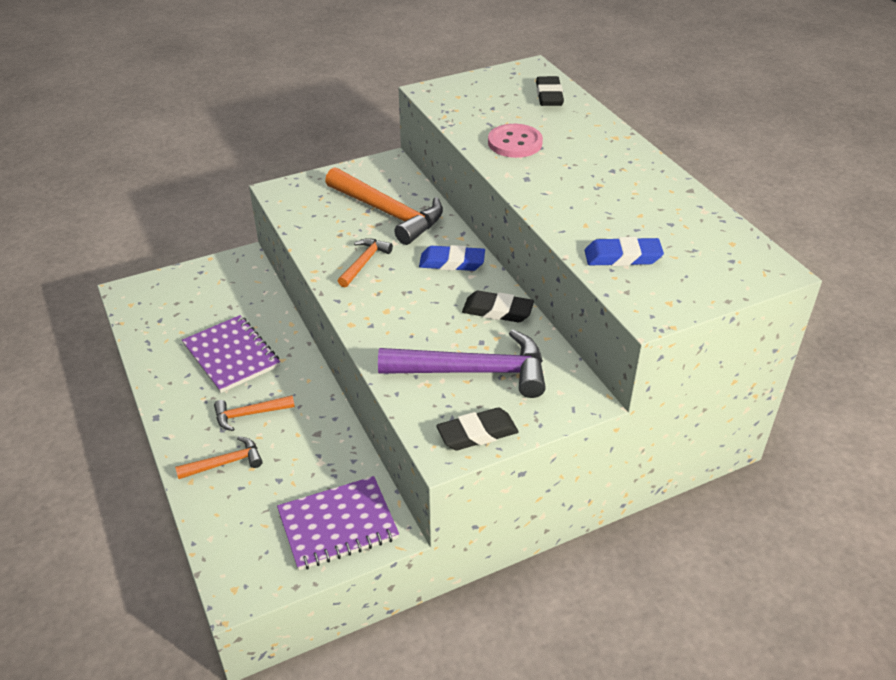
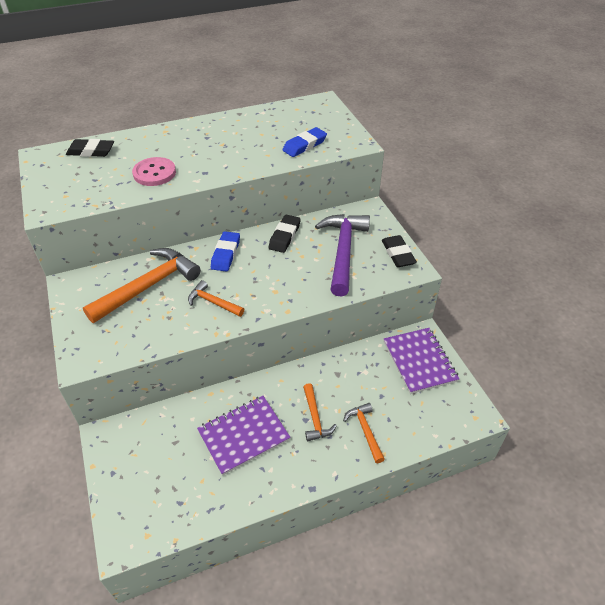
camera: 85 degrees left, 5 degrees up
(622, 257) = (304, 145): blue eraser -> blue eraser turned 45 degrees clockwise

